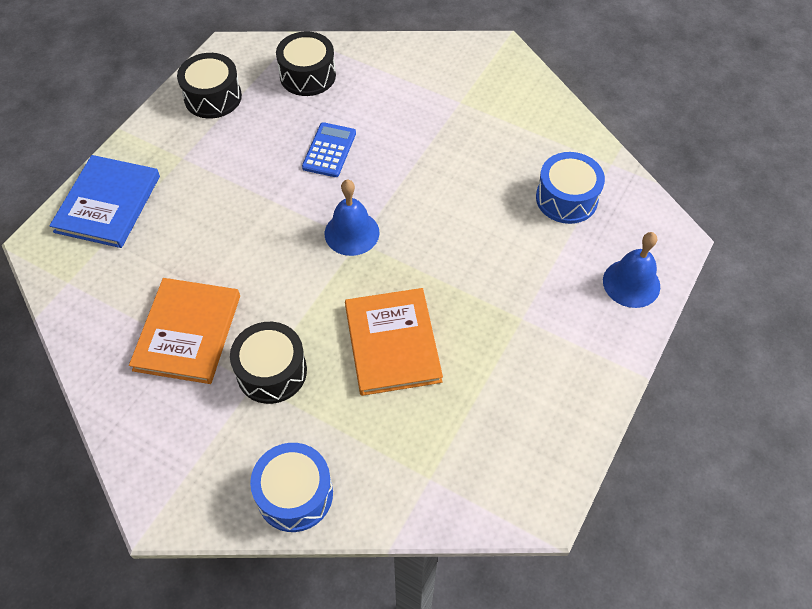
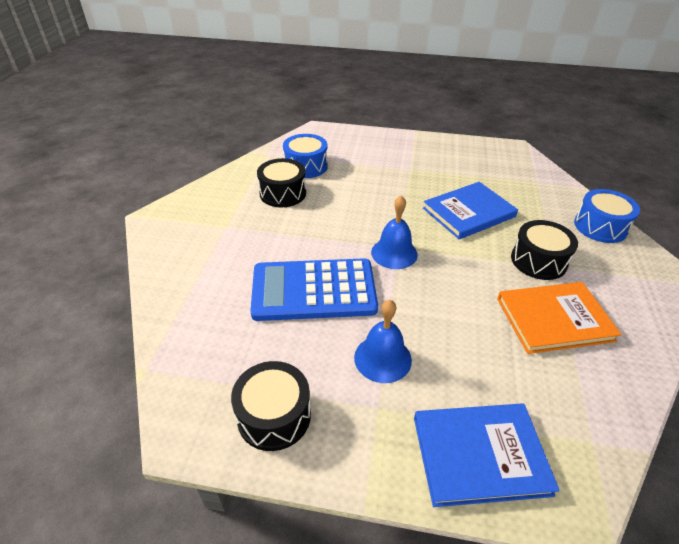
camera: 110 degrees left, 15 degrees down
(307, 75) = (215, 337): black drum -> black drum (283, 193)
(329, 150) = (314, 290): blue calculator -> blue calculator, size x1.98
(392, 343) = (469, 212): orange book -> blue book
(631, 283) = (358, 139): blue bell -> blue bell (382, 358)

